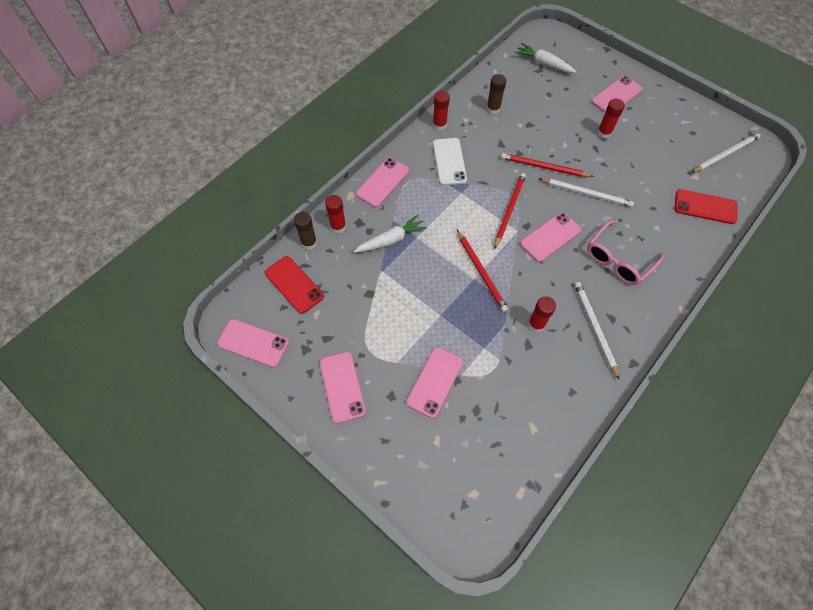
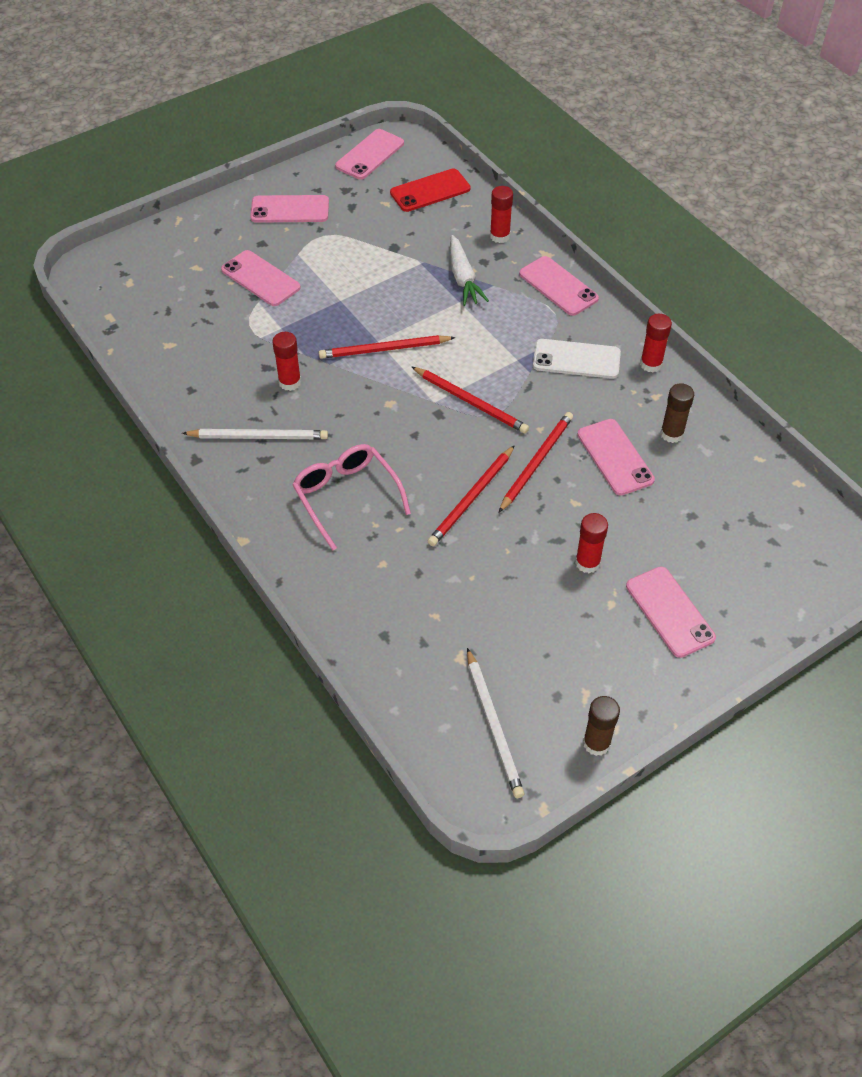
camera: 105 degrees right, 10 degrees down
(309, 242) = (484, 209): brown glue stick -> brown glue stick (596, 743)
(543, 64) = (768, 530): white carrot -> none
(550, 237) = (411, 433): pink phone -> pink phone (615, 457)
(586, 193) = (471, 498): white pencil -> red pencil
(705, 207) = (397, 644): red phone -> none

